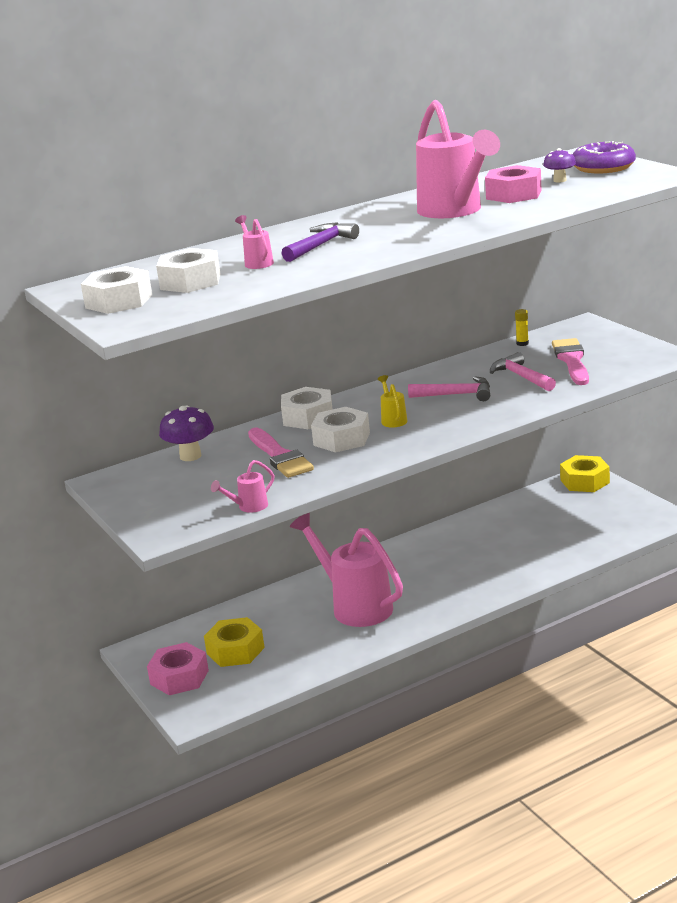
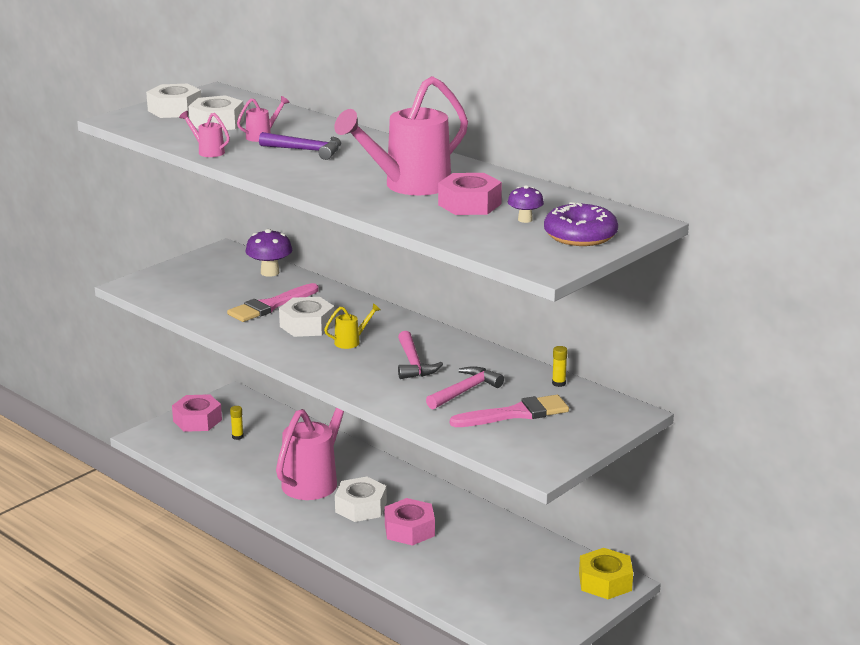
camera: 70 degrees right, 0 degrees up
(235, 650) = (237, 437): yellow nut -> yellow glue stick
(248, 507) = (176, 308): pink watering can -> pink watering can (207, 151)
(308, 417) = (352, 305): white nut -> white nut (361, 507)
(471, 560) = (409, 530): none -> pink nut

